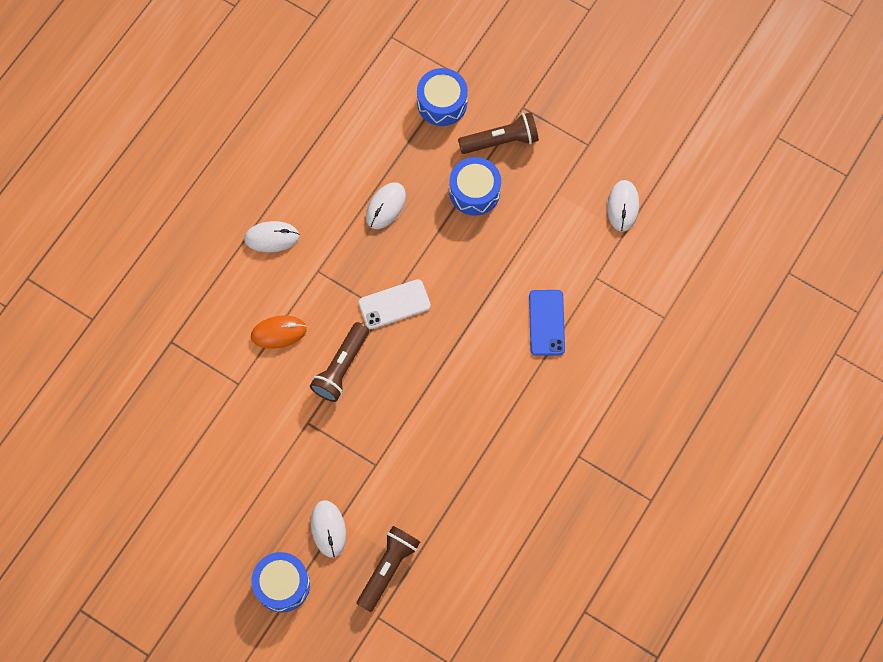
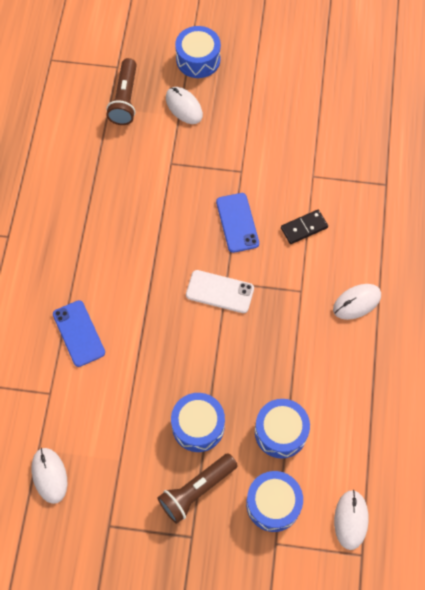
camera: 155 degrees right, 5 degrees down
(278, 332) = (304, 228): orange mouse -> black domino
(341, 367) = (237, 222): brown flashlight -> blue phone
(385, 206) = (272, 375): white mouse -> white mouse (351, 520)
(394, 304) = (220, 292): white phone -> white phone turned 60 degrees clockwise
(405, 156) = (280, 432): none -> blue drum

